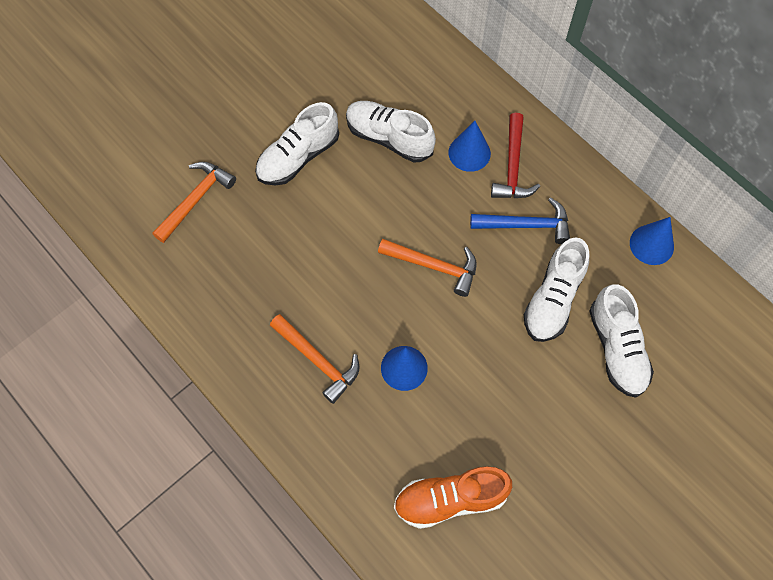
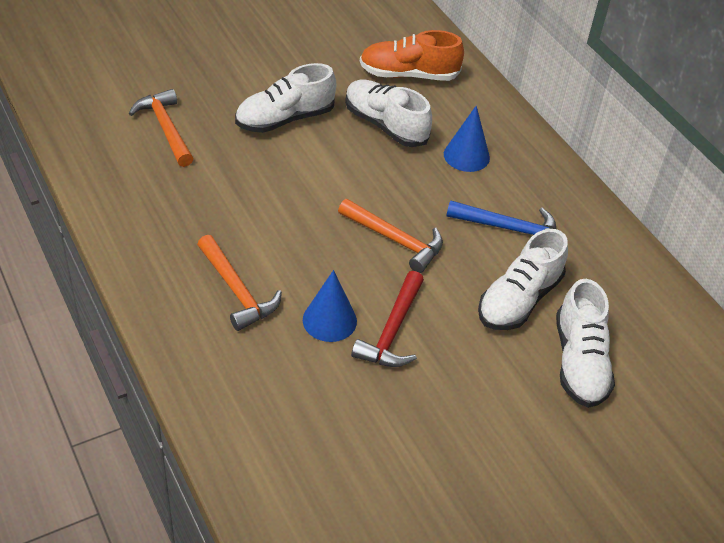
camera: 10 degrees right, 20 degrees down
(196, 199) = (165, 128): orange hammer -> orange hammer turned 75 degrees counterclockwise
(450, 499) = (338, 456): orange shoe -> orange shoe (408, 75)
(513, 167) = (510, 177): red hammer -> red hammer (392, 331)
(651, 244) = (645, 278): blue cone -> none

